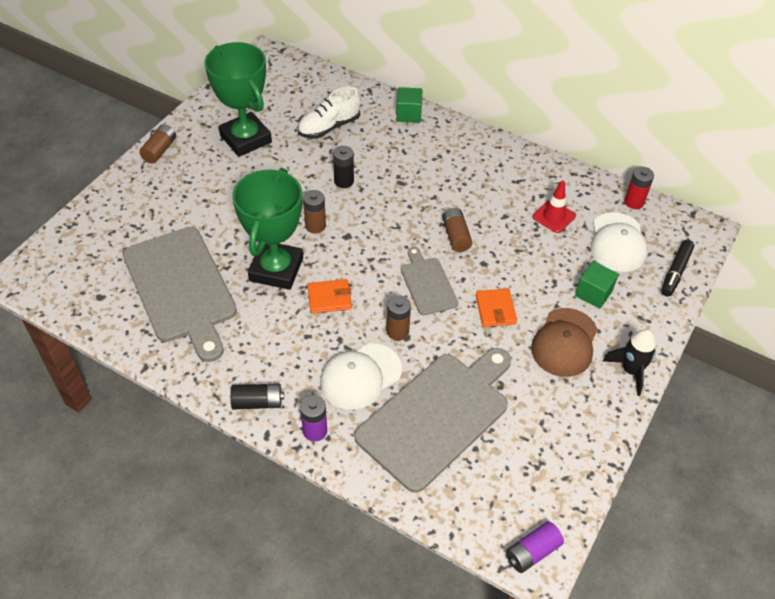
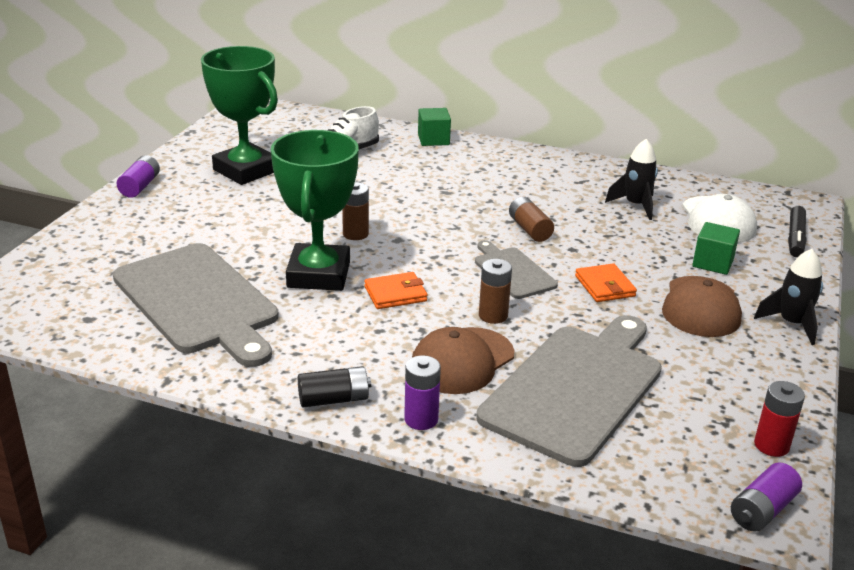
camera: 10 degrees left, 20 degrees down
(160, 150) = (140, 186): brown battery -> purple battery
(344, 181) = (377, 195): black battery -> none
(360, 376) = (462, 361): white cap -> brown cap
(554, 216) = (635, 205): red traffic cone -> black rocket
(634, 202) = (718, 188): red battery -> red battery (771, 445)

